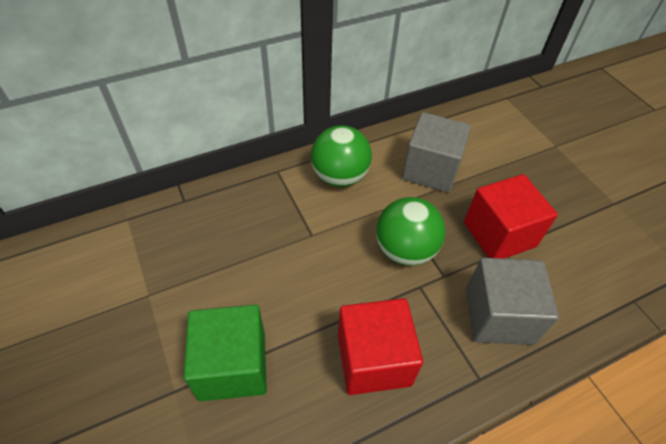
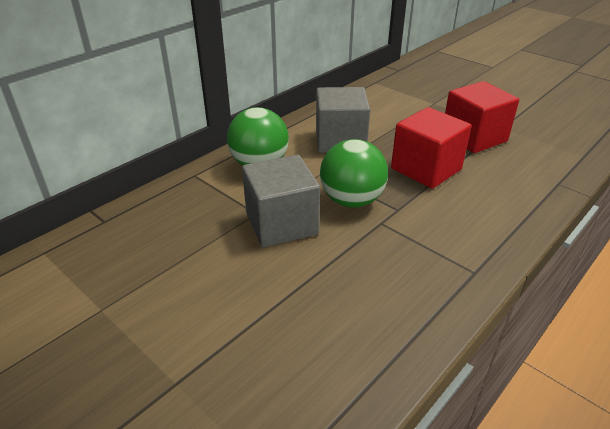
camera: 20 degrees left, 15 degrees down
(232, 365) = (231, 339): green cube -> none
(373, 359) = (371, 288): red cube -> red cube (474, 137)
(498, 315) = (461, 223): grey cube -> grey cube (281, 223)

